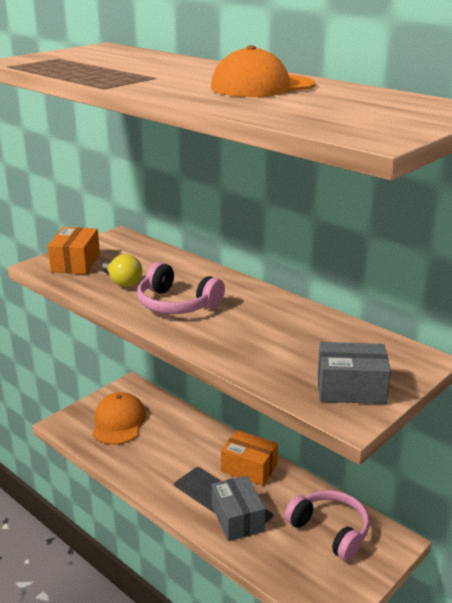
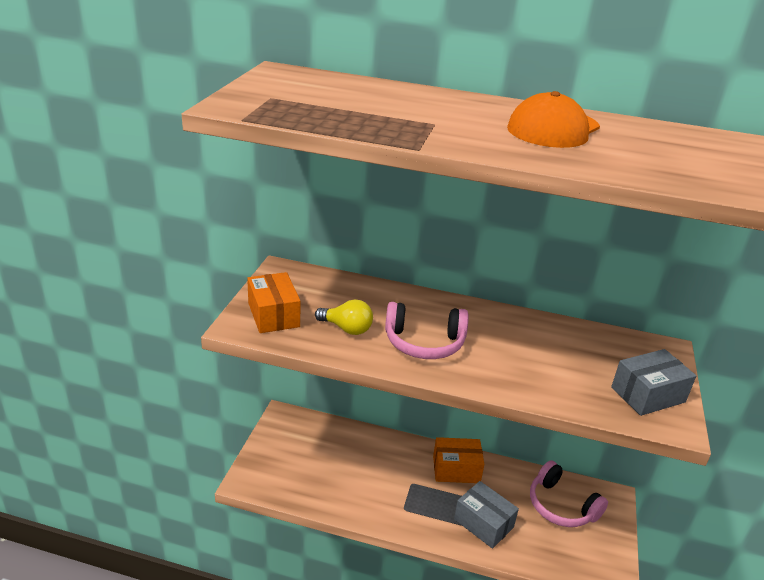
camera: 30 degrees left, 5 degrees up
(119, 422) = (303, 460): orange cap -> none
(330, 530) = (561, 506): pink headphones -> pink headphones turned 150 degrees counterclockwise

